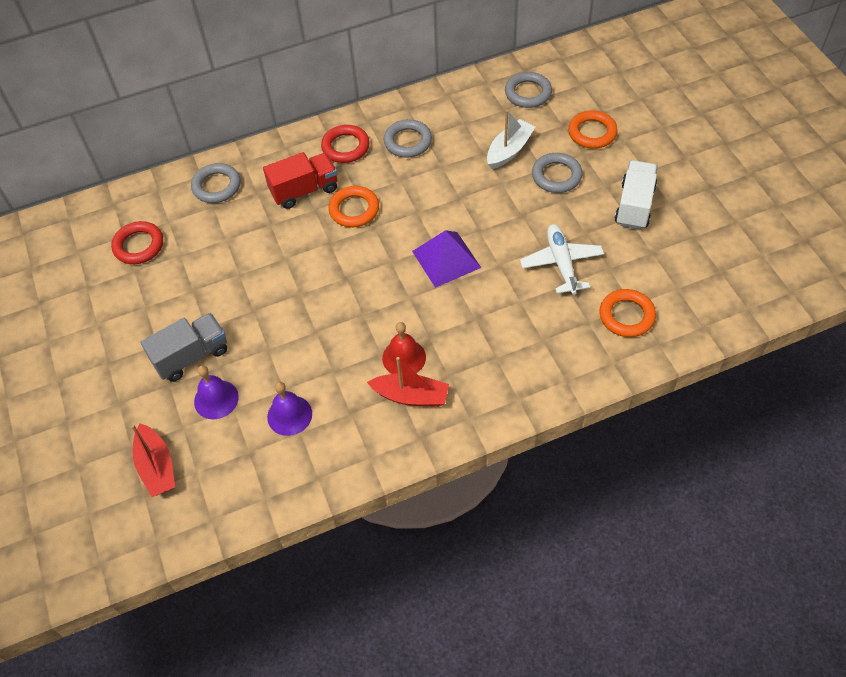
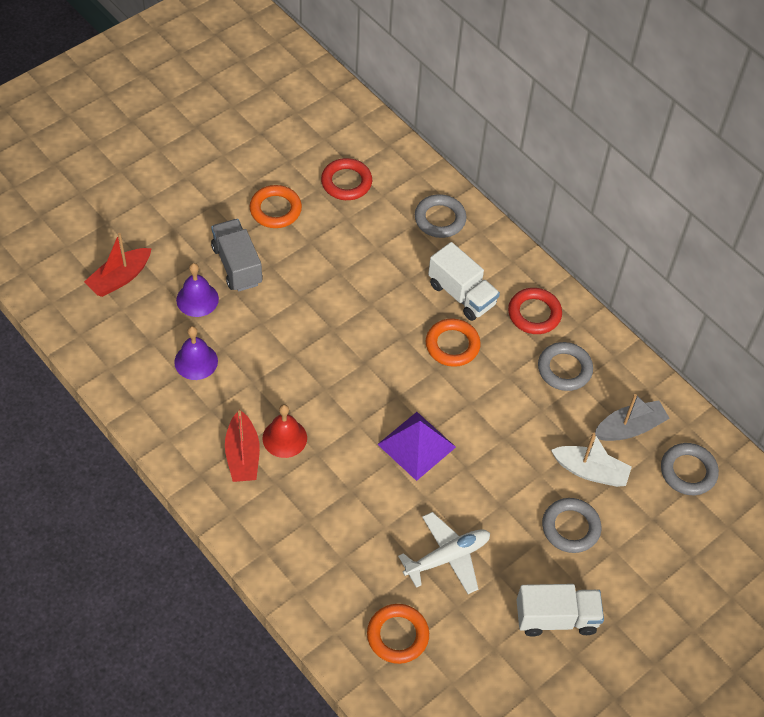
camera: 65 degrees right, 0 degrees up
(191, 356) = (237, 265): grey truck -> grey truck turned 150 degrees counterclockwise
(304, 190) = (462, 294): red truck -> white truck
(477, 116) = (629, 428): none -> grey boat
(592, 133) = (652, 552): orange ring -> orange ring (275, 209)

